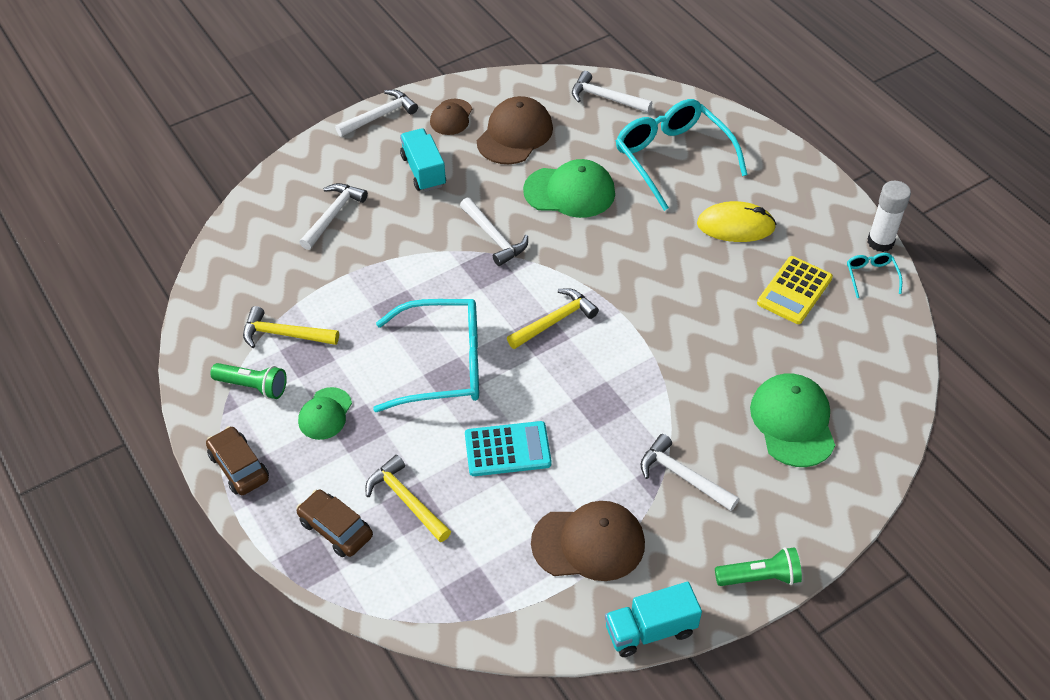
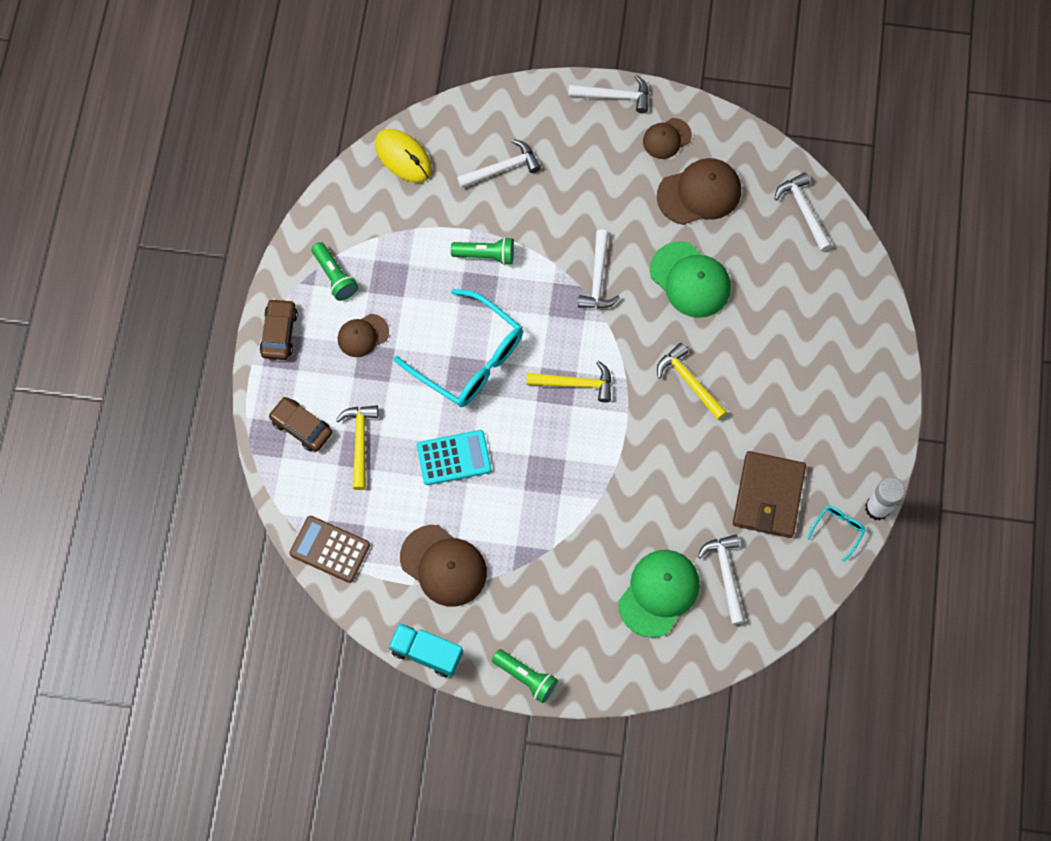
camera: 40 degrees right, 20 degrees up
(284, 334) = (387, 249): yellow hammer -> yellow hammer (689, 381)
(325, 414) = (363, 335): green cap -> brown cap
(335, 529) = (301, 427): brown car -> brown car turned 45 degrees counterclockwise
(380, 282) = (486, 255): none -> green flashlight
(423, 171) = (601, 176): turquoise truck -> none
(466, 613) = (330, 549): none -> brown calculator
(507, 449) = (454, 458): turquoise calculator -> turquoise calculator turned 45 degrees counterclockwise
(673, 159) = (798, 310): turquoise glasses -> none
(683, 476) = (546, 570): white hammer -> white hammer (725, 575)
(735, 226) = (783, 407): yellow mouse -> yellow mouse (403, 157)
(794, 291) = (768, 496): yellow calculator -> brown wallet

